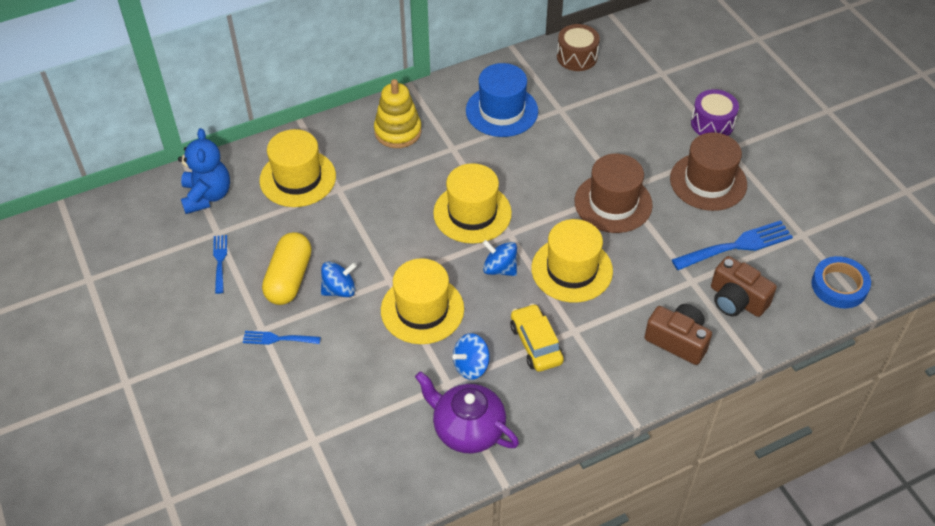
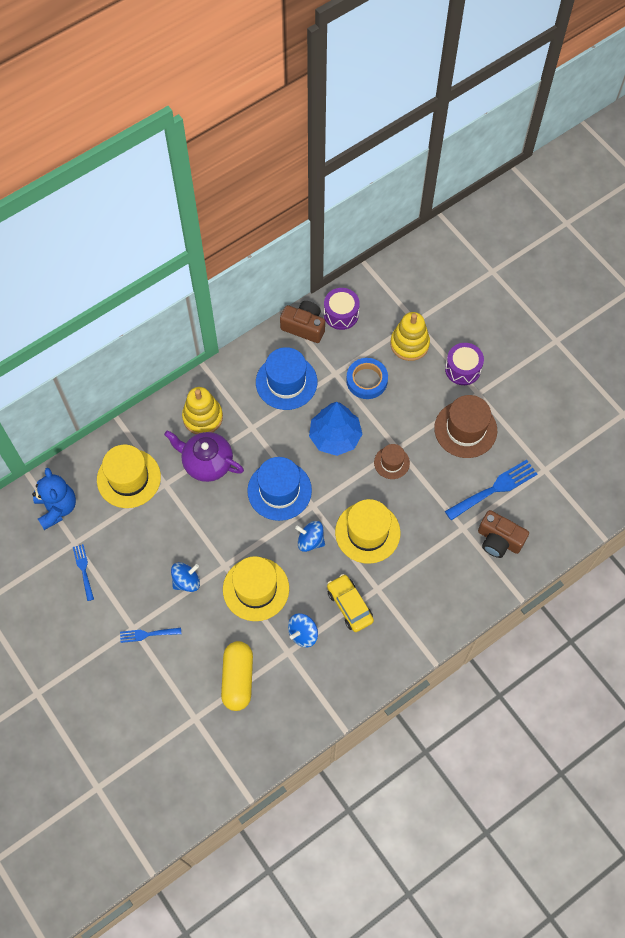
camera: 10 degrees left, 15 degrees up
(289, 278) = (143, 577): yellow capsule -> yellow capsule (238, 679)
(467, 429) = (309, 689): purple teapot -> purple teapot (207, 462)
(472, 213) = (279, 490): yellow hat -> blue hat
(549, 169) = (335, 437): none -> blue tree
(577, 57) = (341, 314): brown drum -> purple drum
(613, 203) = (391, 462): brown hat -> brown hat, size x0.56
(652, 93) = (409, 344): none -> yellow stacking toy
(678, 340) = (458, 584): brown camera -> brown camera (304, 327)
(839, 286) = (576, 514): blue tape -> blue tape (366, 380)

